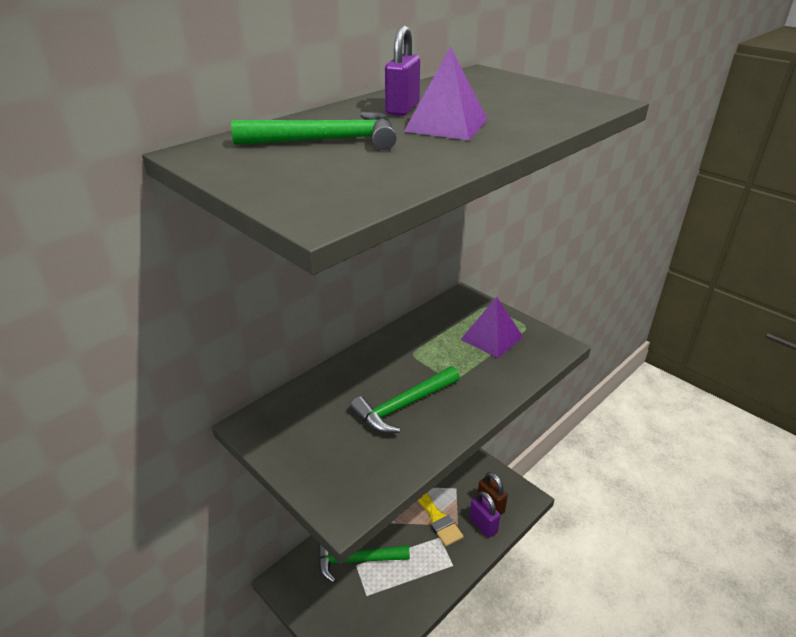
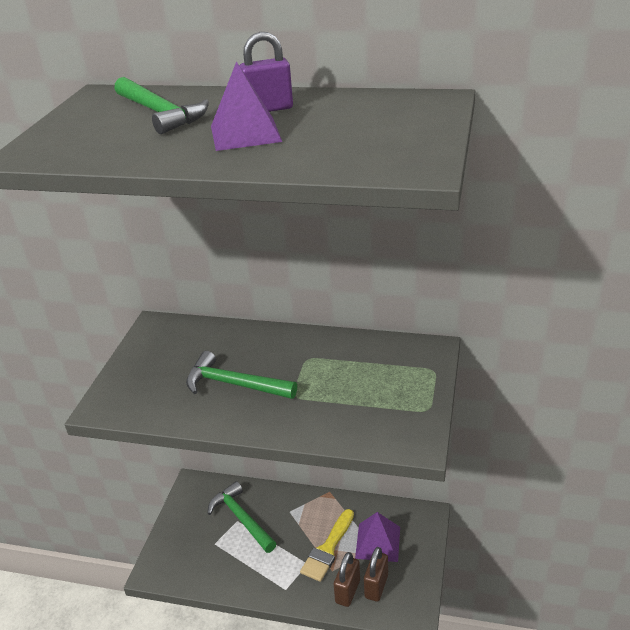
camera: 60 degrees right, 0 degrees up
(483, 525) = (347, 591): purple padlock -> brown padlock
(491, 338) = (382, 394): purple pyramid -> purple pyramid (378, 542)

